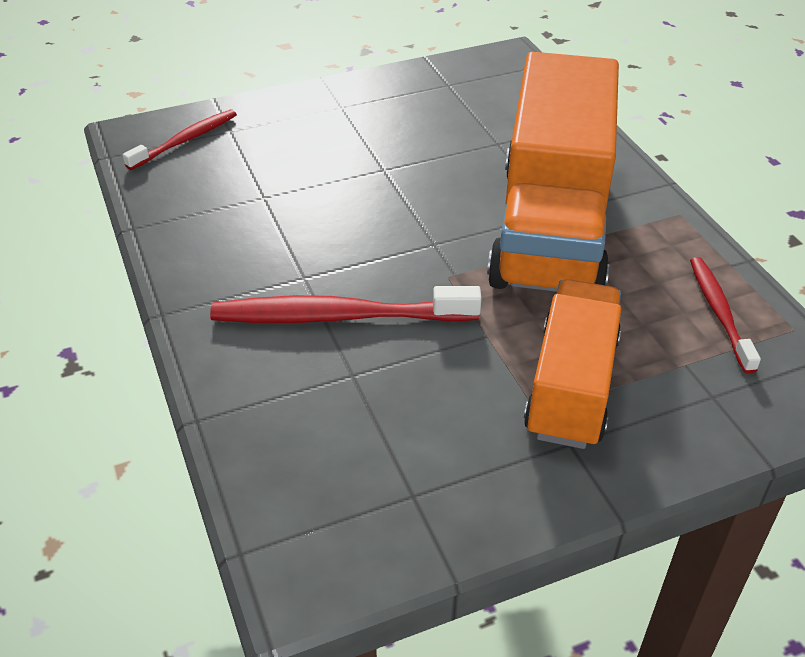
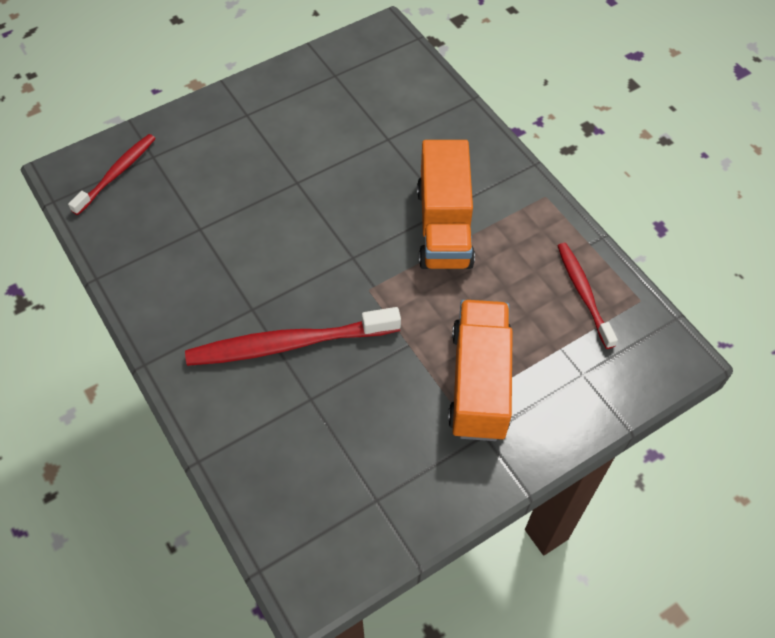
camera: 10 degrees left, 15 degrees up
(551, 228) = (444, 226): orange truck -> orange truck, size x0.60

